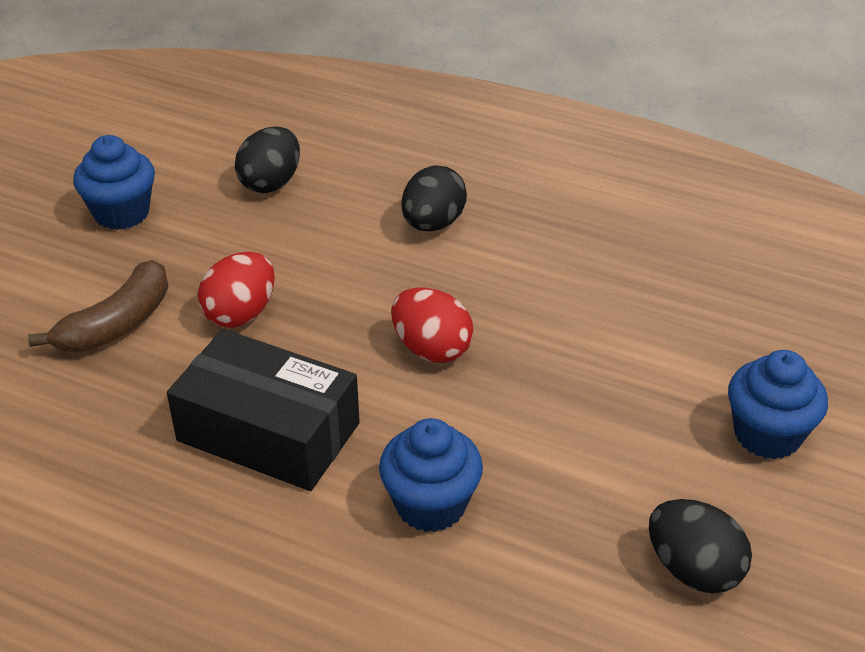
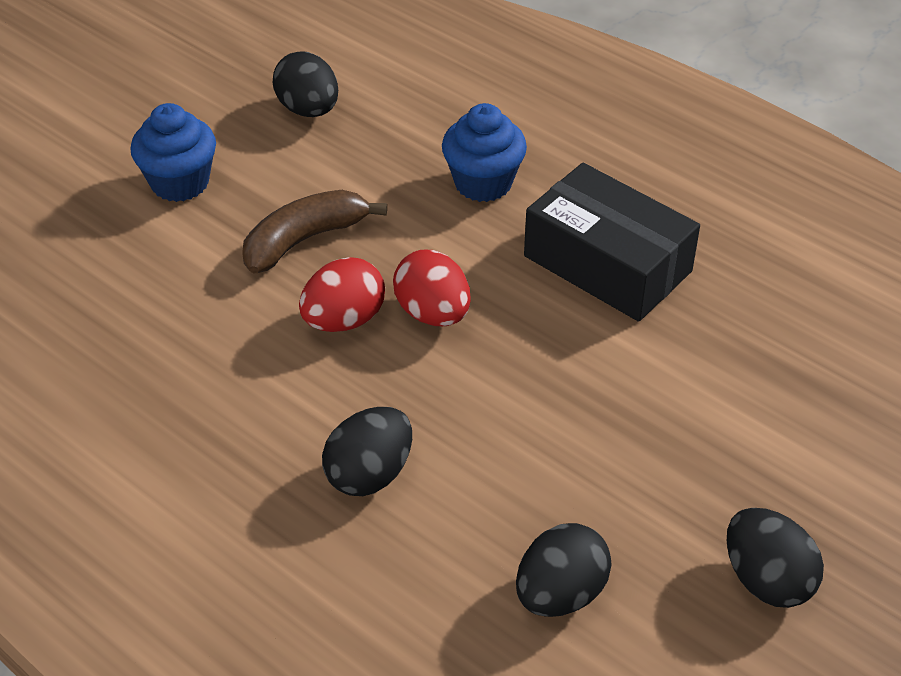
camera: 165 degrees left, 5 degrees up
(117, 324) = (757, 407): brown banana -> brown banana (304, 240)
(121, 213) = (766, 580): blue cupcake -> black egg
(241, 313) = (621, 393): red egg -> red egg (344, 320)

